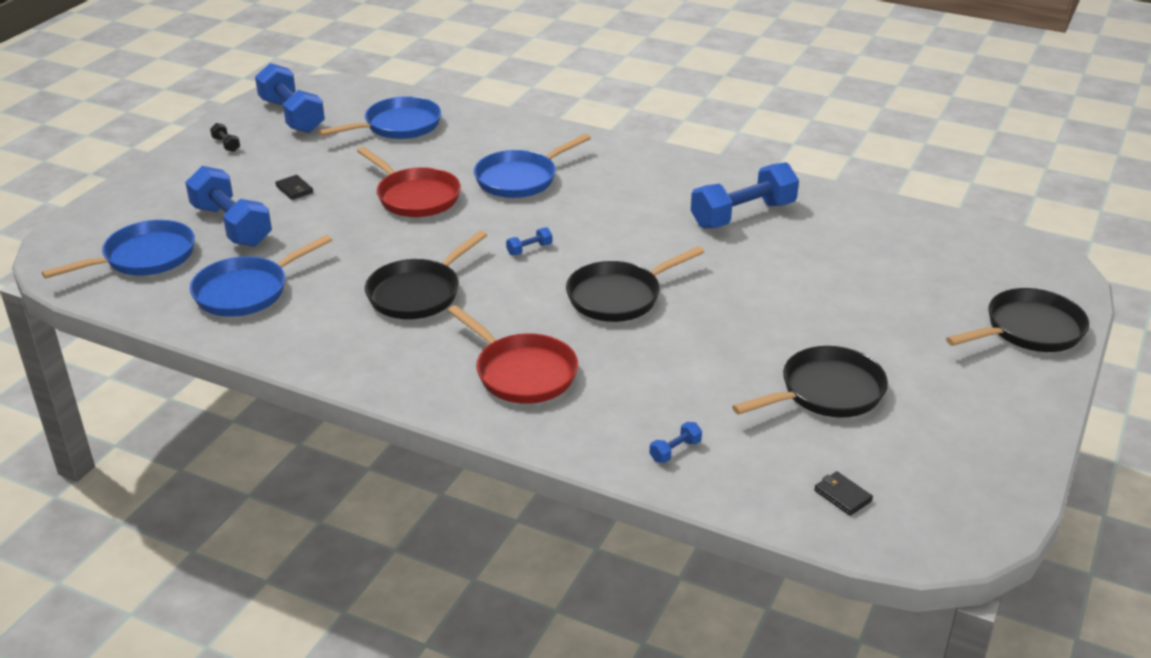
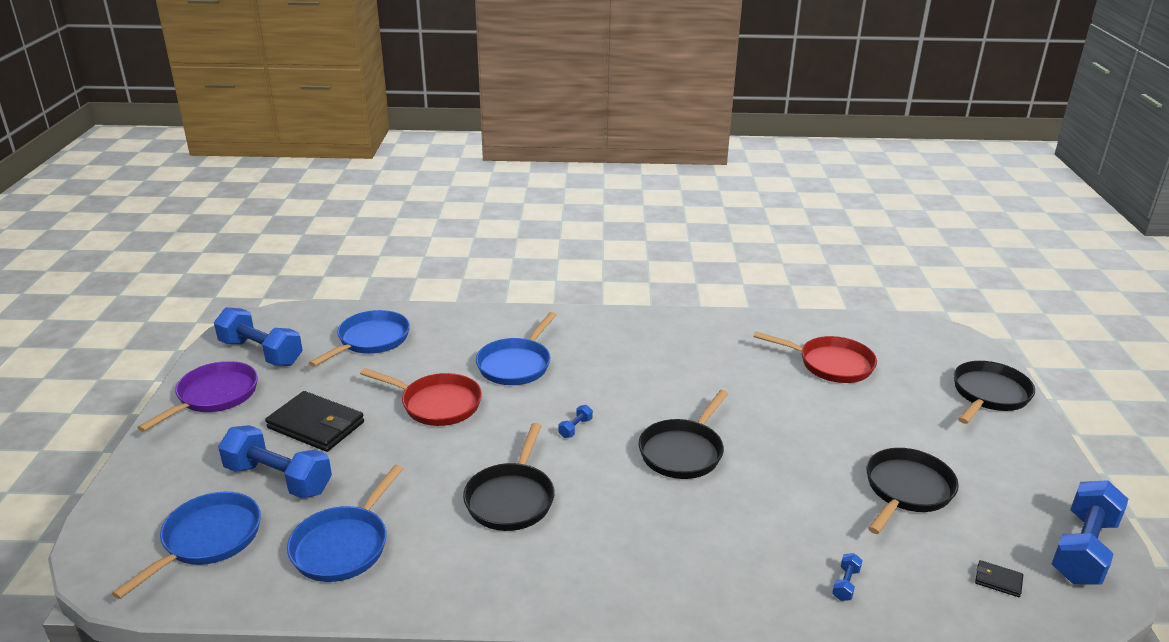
camera: 25 degrees left, 5 degrees down
(226, 145) = (214, 396): black dumbbell -> purple pan
(294, 189) = (316, 425): black wallet -> black wallet, size x2.30
(521, 372) = (663, 550): red pan -> red pan (830, 364)
(743, 215) = (717, 353): blue dumbbell -> blue dumbbell (1083, 549)

